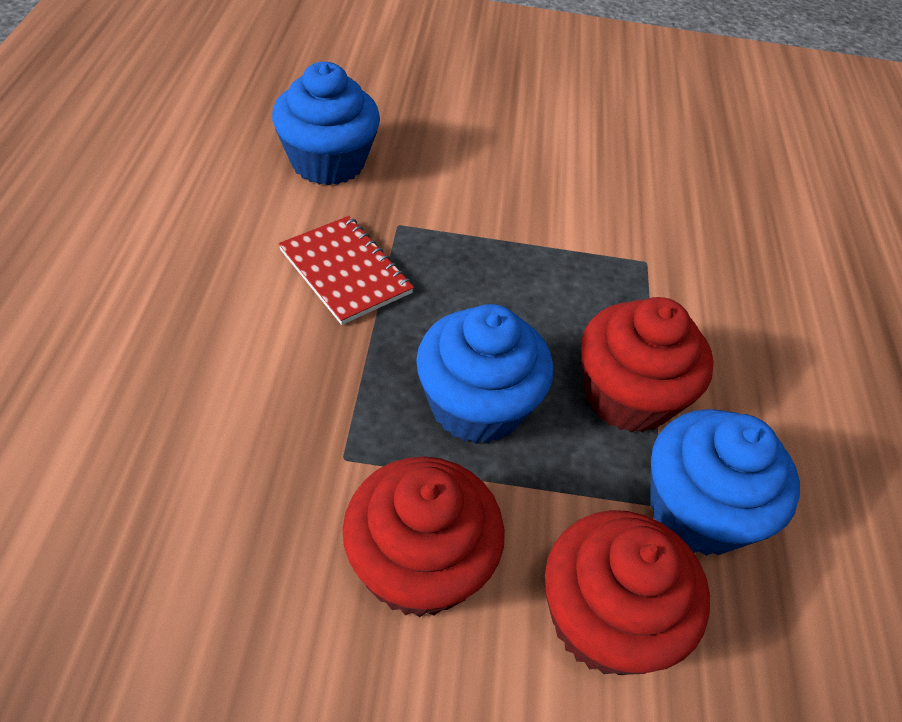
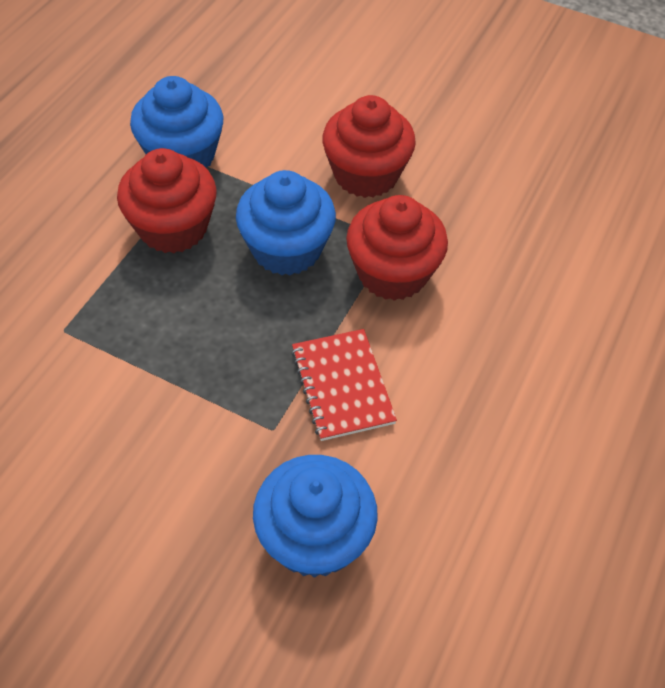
camera: 155 degrees left, 5 degrees up
(605, 619) = (275, 127): red cupcake -> red cupcake (392, 273)

